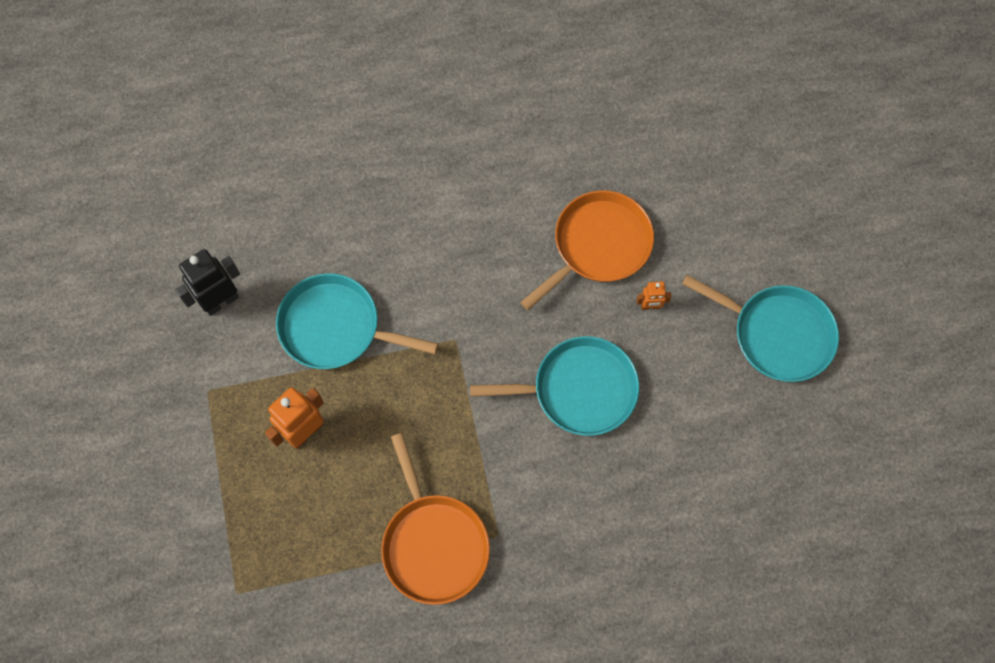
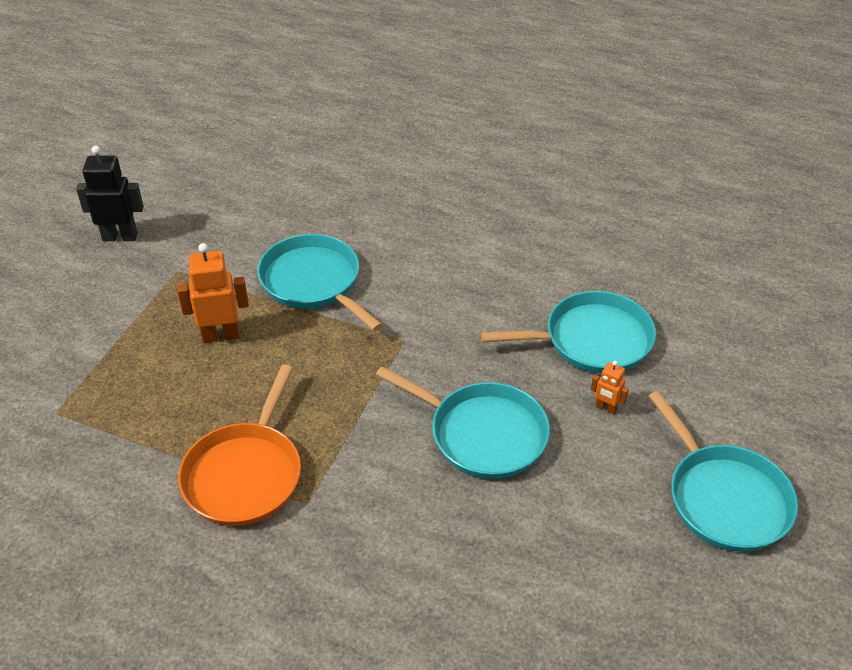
camera: 35 degrees right, 25 degrees down
(221, 301) = (244, 224): black robot -> black robot (120, 237)
(598, 245) = (592, 340): orange pan -> turquoise pan

